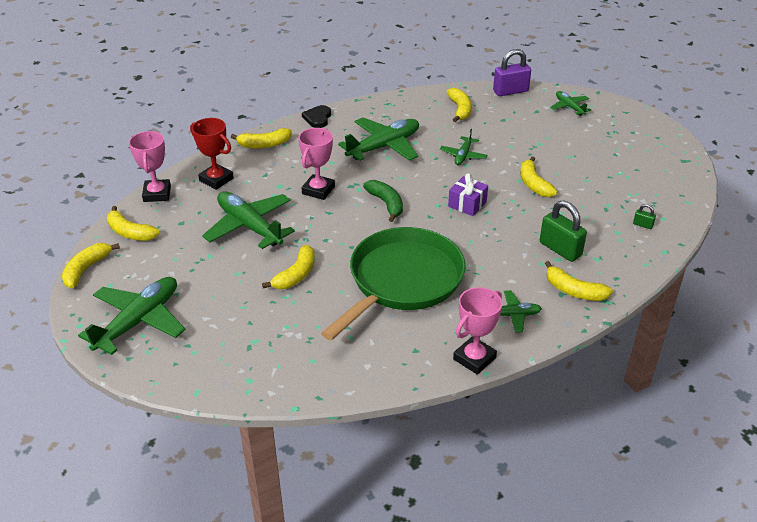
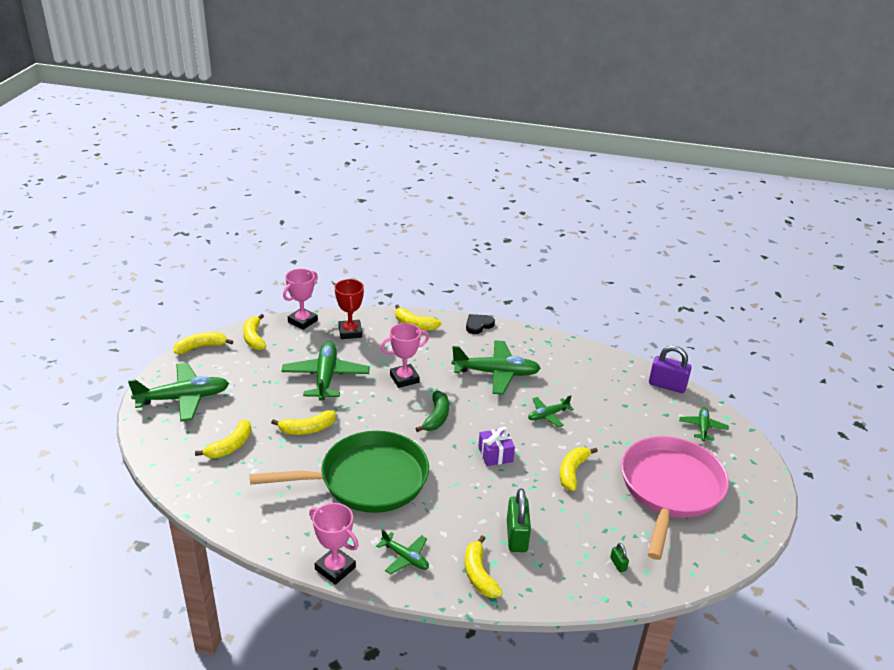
camera: 40 degrees right, 5 degrees down
(460, 110) = (599, 377): yellow banana -> yellow banana (230, 446)
(474, 358) = (335, 568): pink trophy -> pink trophy turned 45 degrees clockwise
(605, 158) = (670, 488): none -> pink pan

